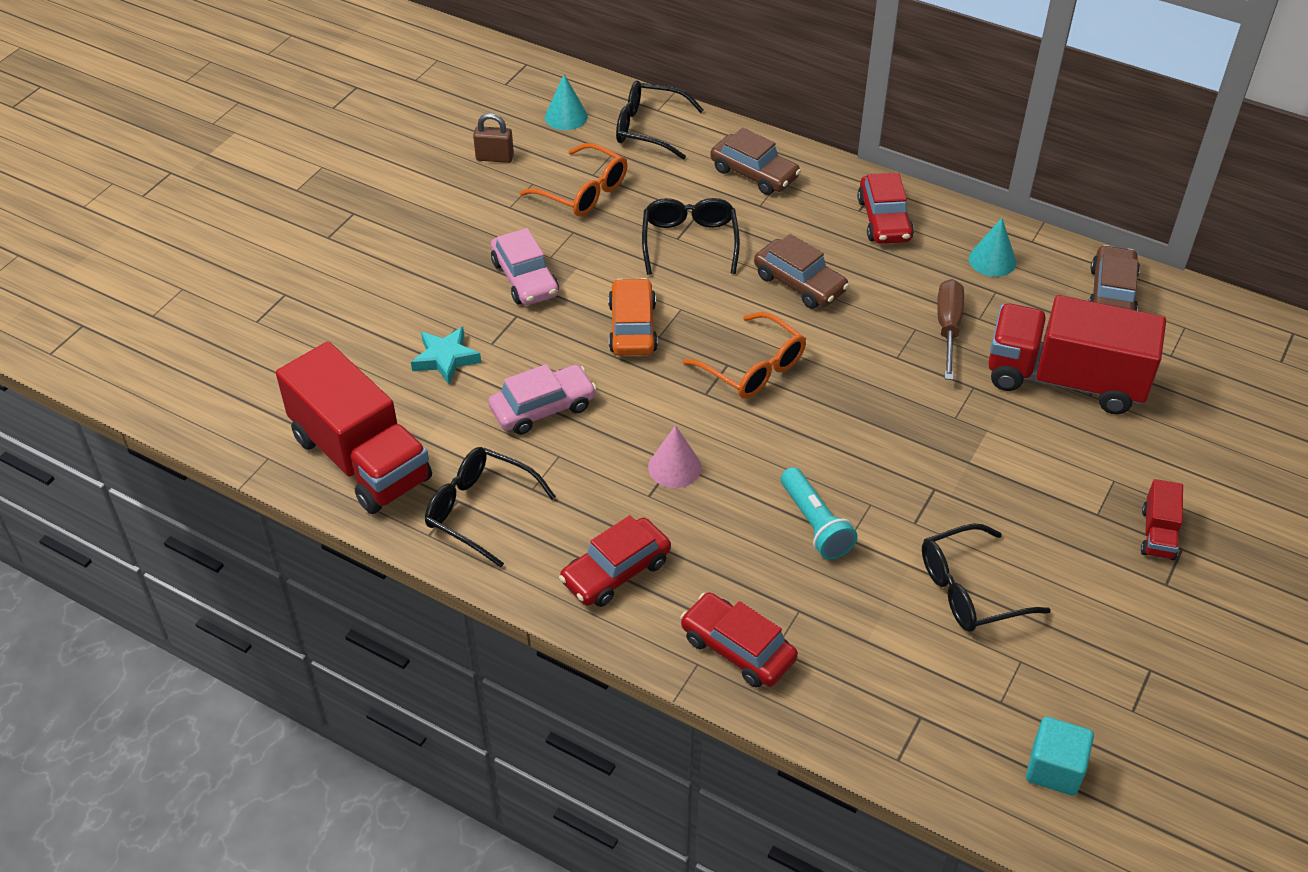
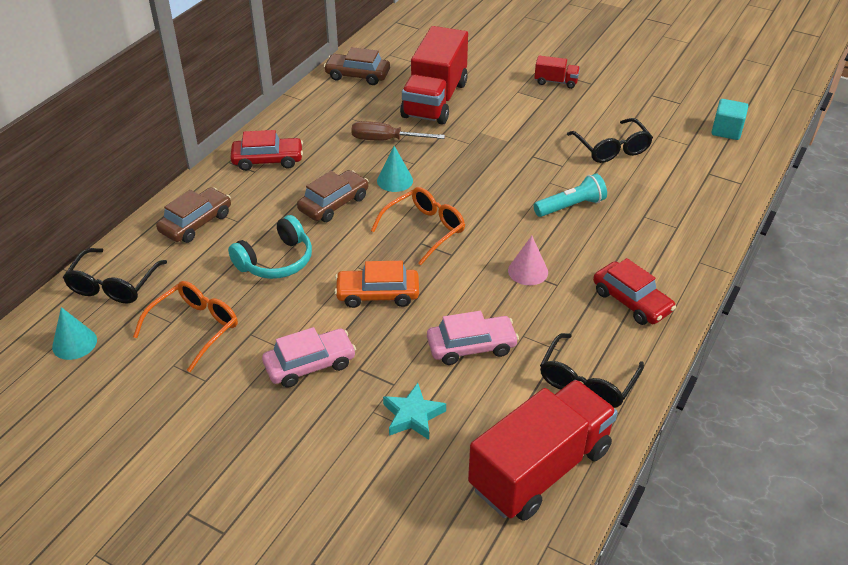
camera: 90 degrees left, 5 degrees down
(494, 158) = (124, 396): brown padlock -> none
(543, 408) = (471, 347): pink car -> pink car turned 105 degrees clockwise
(689, 241) = (276, 261): black glasses -> turquoise headphones
(738, 648) = (682, 243): red car -> none
(992, 260) = (319, 117): turquoise cone -> turquoise cone (395, 180)

